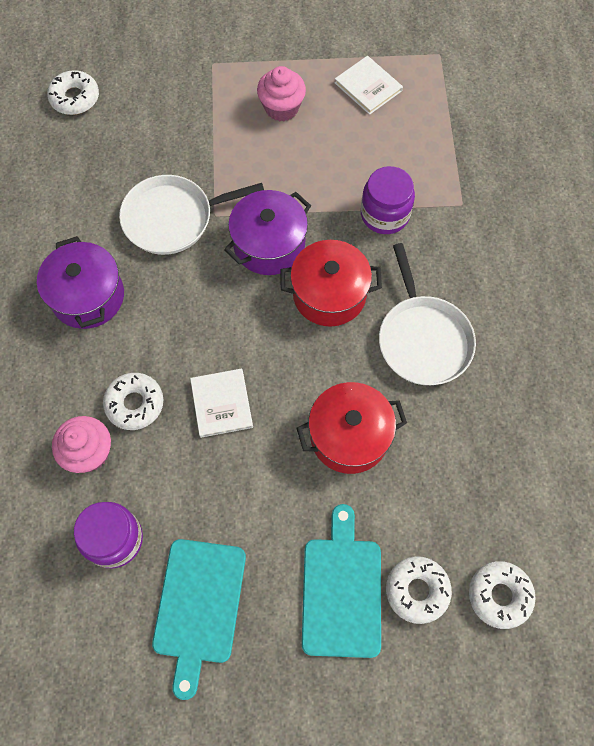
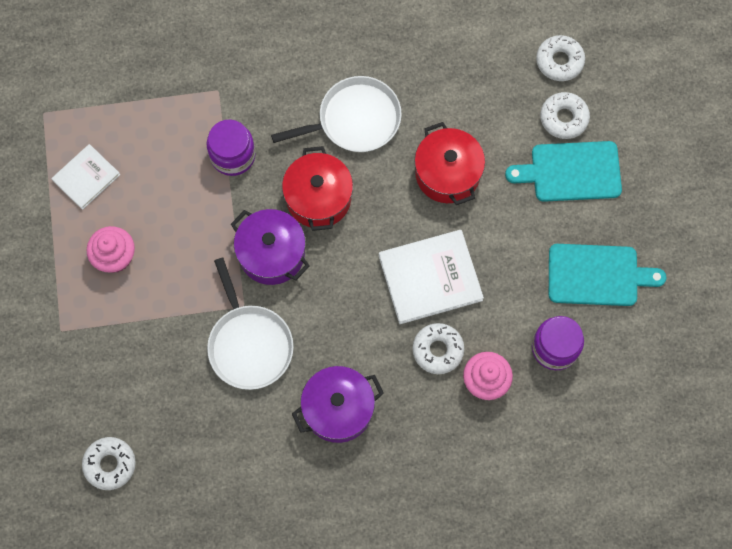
camera: 95 degrees left, 5 degrees up
(221, 404) = (430, 278): white book -> white book, size x1.65

